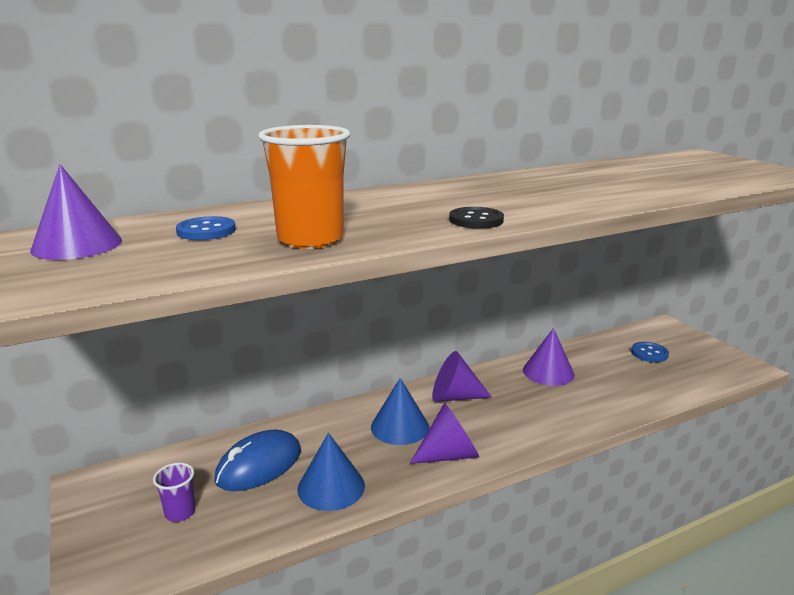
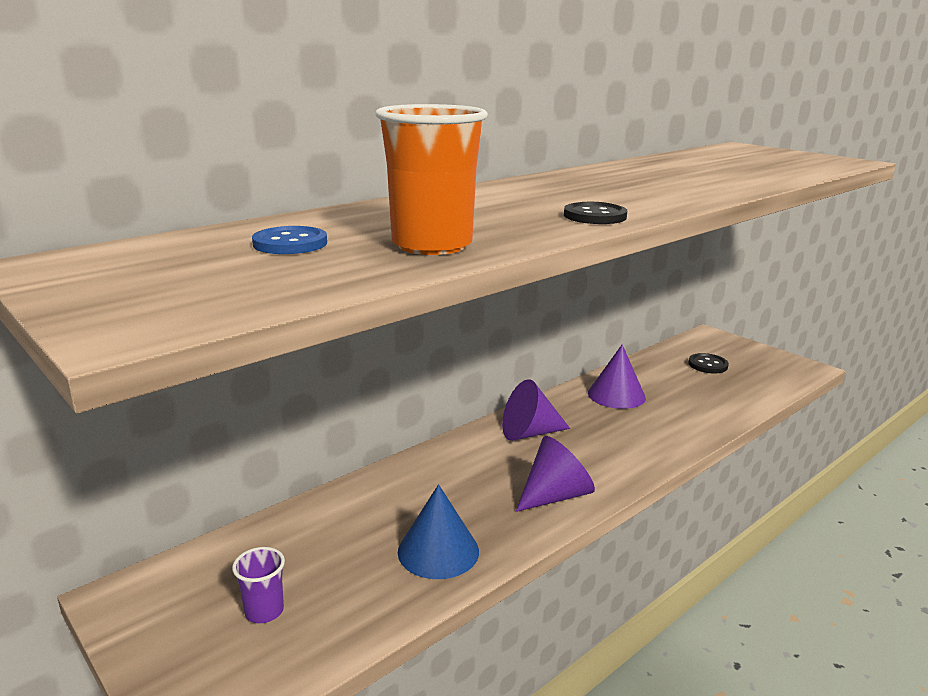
camera: 15 degrees left, 0 degrees up
(77, 245) = (132, 269): purple cone -> none
(259, 465) = (338, 540): blue mouse -> none
(400, 427) = (484, 473): blue cone -> none
(649, 353) = (708, 365): blue button -> black button

